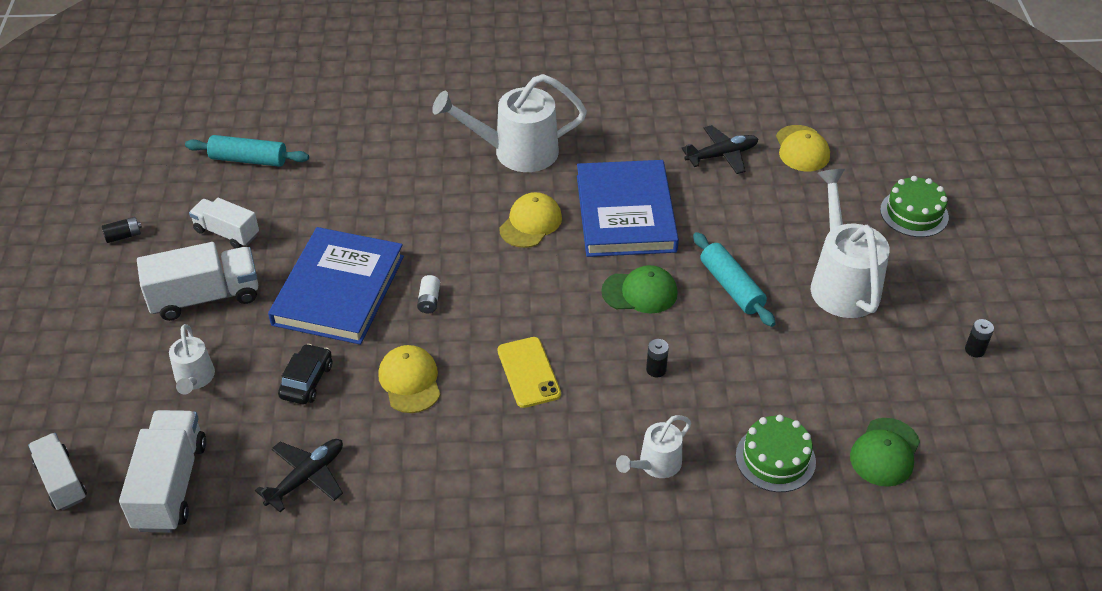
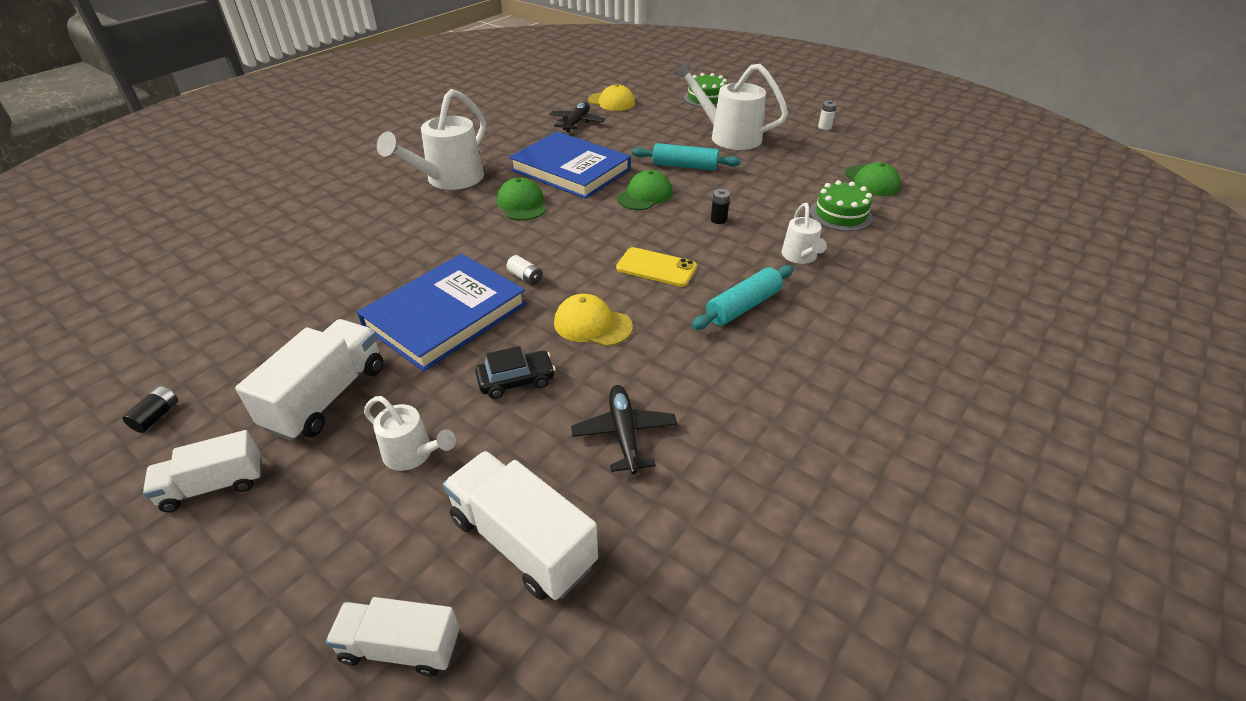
camera: 50 degrees left, 5 degrees down
(227, 233) = (277, 346): white truck -> white truck (214, 486)
(249, 159) = (221, 294): turquoise rolling pin -> turquoise rolling pin (743, 306)
(306, 381) = (516, 380): black car -> black car turned 105 degrees clockwise
(339, 290) = (446, 315): blue book -> blue book turned 75 degrees clockwise
(530, 223) = (522, 204): yellow cap -> green cap
(974, 350) = (824, 127): black battery -> white battery

